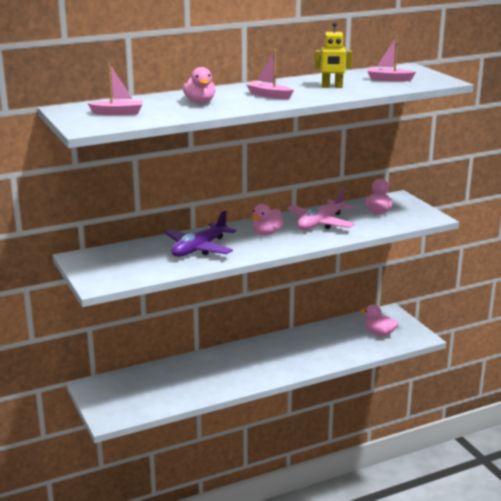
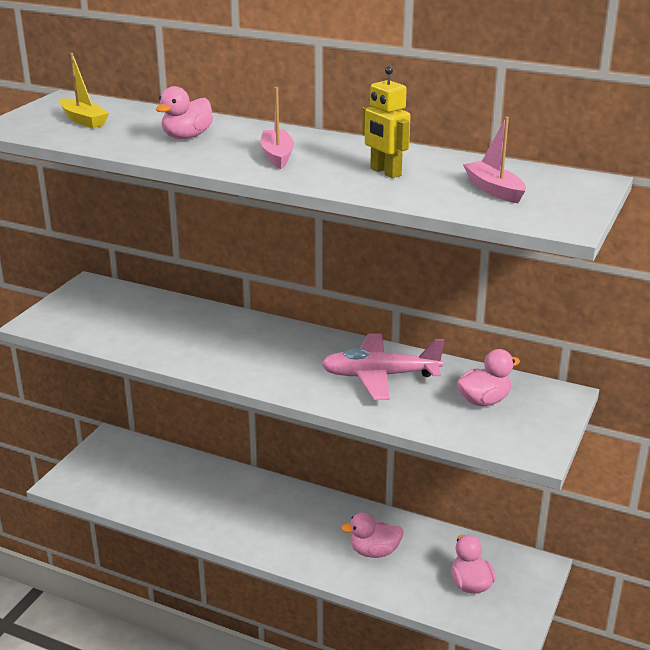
camera: 50 degrees right, 5 degrees up
(118, 113) = (84, 120): pink boat -> yellow boat
(199, 248) = (195, 335): purple plane -> none
(266, 233) = (296, 354): pink duck -> pink duck (374, 552)

